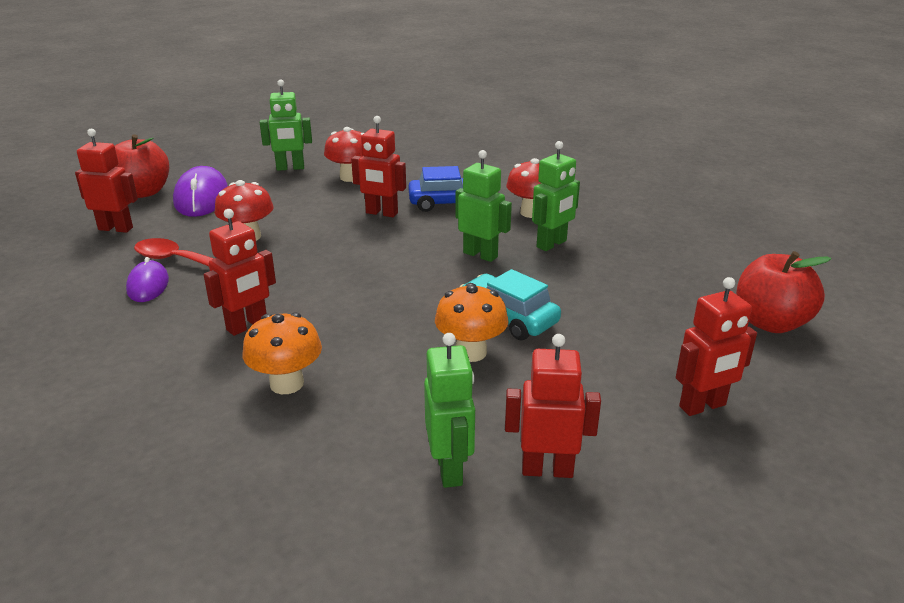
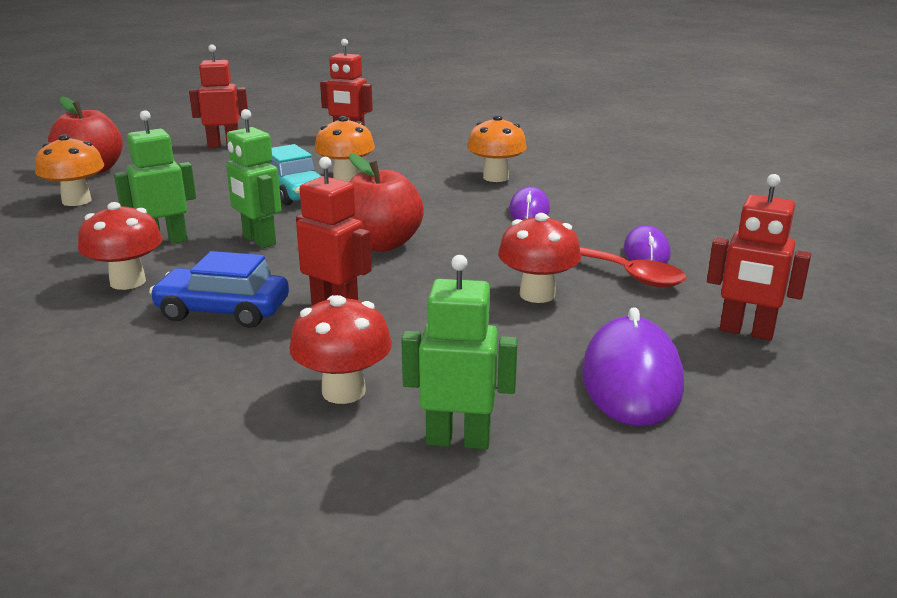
camera: 165 degrees left, 5 degrees down
(143, 192) = (756, 409): red apple -> red apple (381, 244)
(247, 326) = (529, 210): red robot -> purple mouse
(450, 469) = (403, 142): green robot -> none
(698, 276) = (76, 201): none -> orange mushroom

